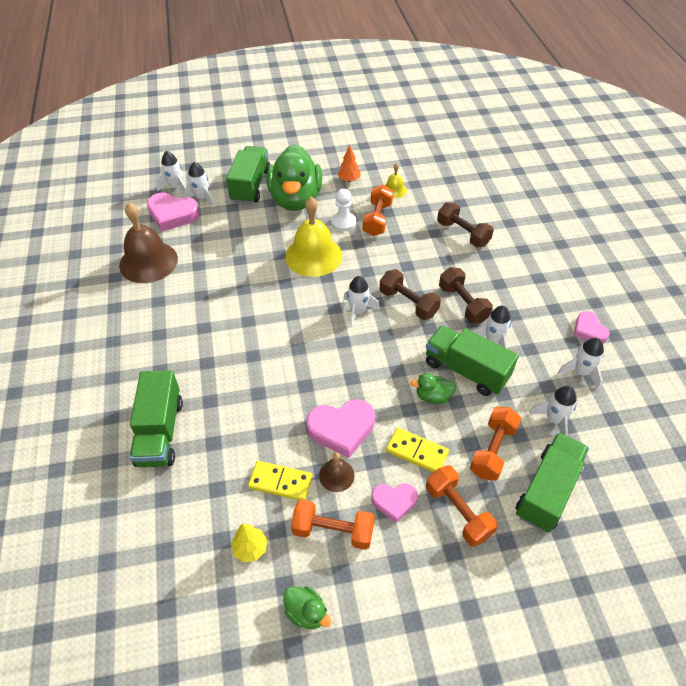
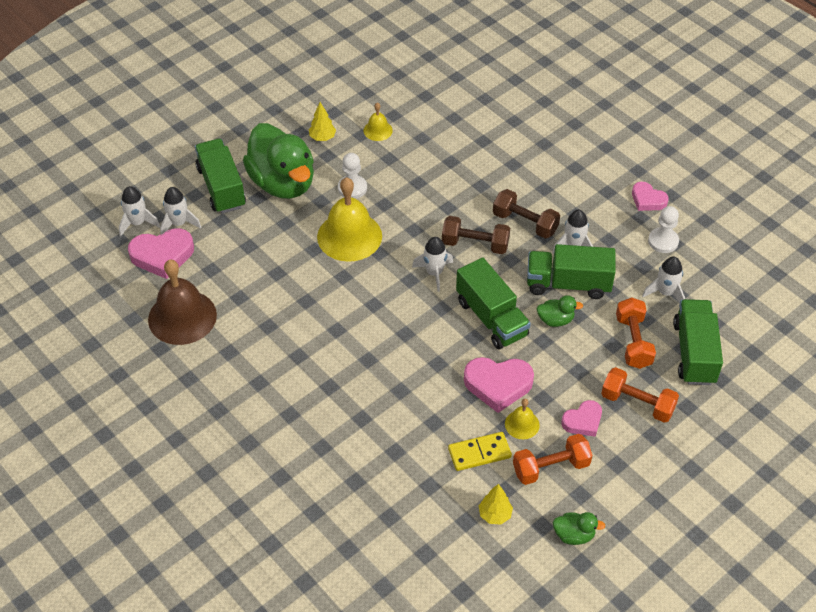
camera: 30 degrees left, 0 degrees up
(160, 432) = (339, 466): green truck -> green truck (491, 318)
(336, 475) = (522, 424): brown bell -> yellow bell
(341, 429) = (498, 385): pink heart -> pink heart turned 45 degrees clockwise
(349, 180) = (322, 138): orange tree -> yellow tree
(377, 219) = (384, 170): orange dumbbell -> none
(416, 452) = (574, 373): yellow domino -> none
(433, 396) = (555, 320): green duck -> green duck turned 150 degrees counterclockwise
(463, 233) = (478, 151): brown dumbbell -> none
(581, 372) = (663, 241): white rocket -> white pawn

